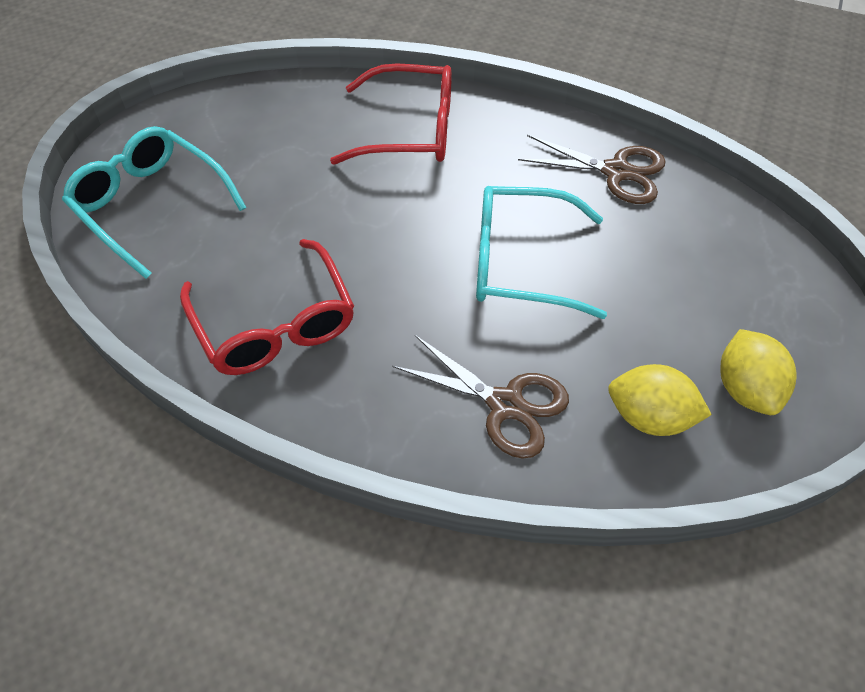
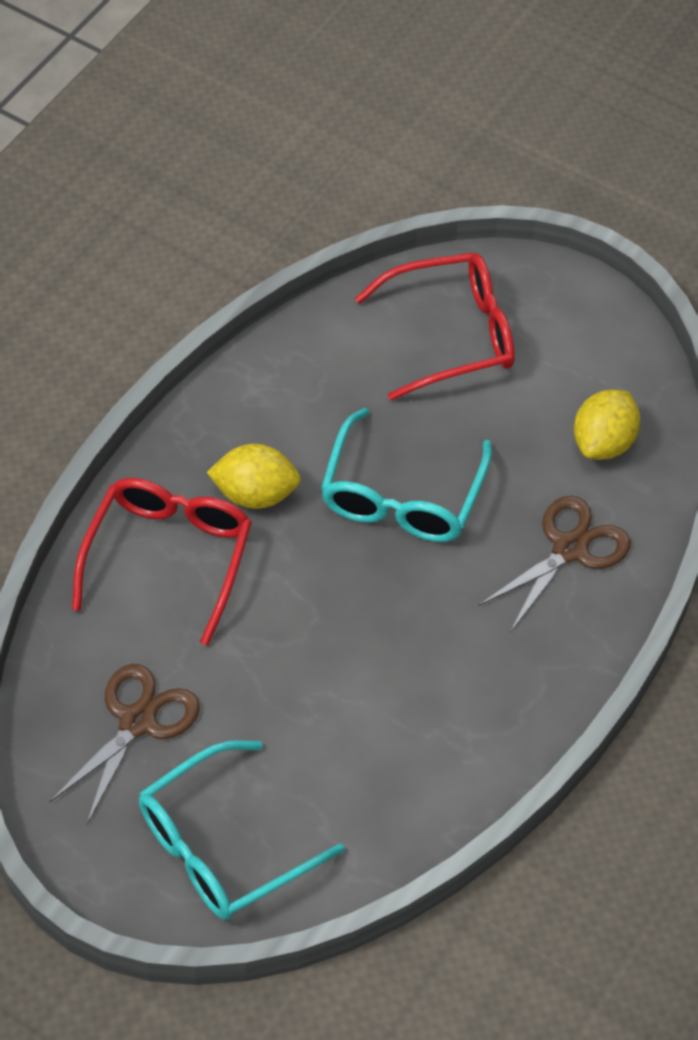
camera: 80 degrees left, 0 degrees up
(274, 323) = (432, 731): red glasses -> red glasses (450, 335)
(616, 172) = (294, 377): brown scissors -> brown scissors (137, 722)
(746, 389) = (588, 363): yellow lemon -> yellow lemon (255, 494)

